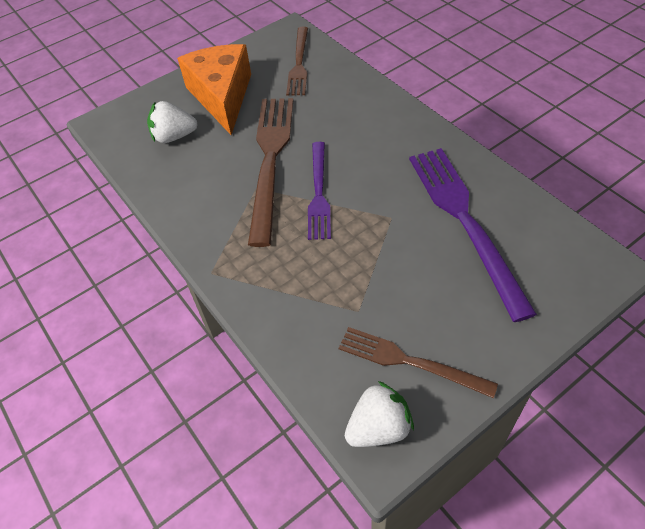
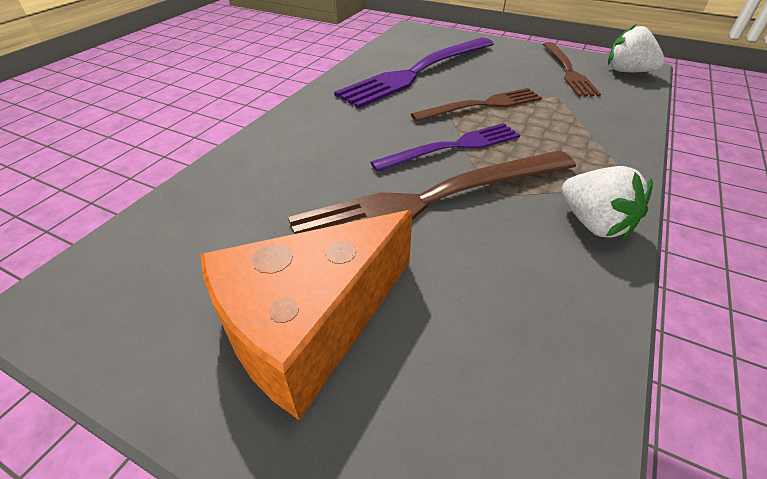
camera: 120 degrees left, 10 degrees down
(174, 136) = (465, 349): white strawberry -> white strawberry (594, 223)
(299, 63) = (179, 247): brown fork -> brown fork (482, 105)

